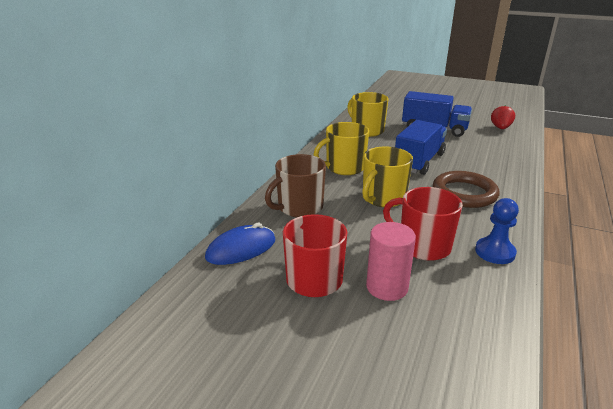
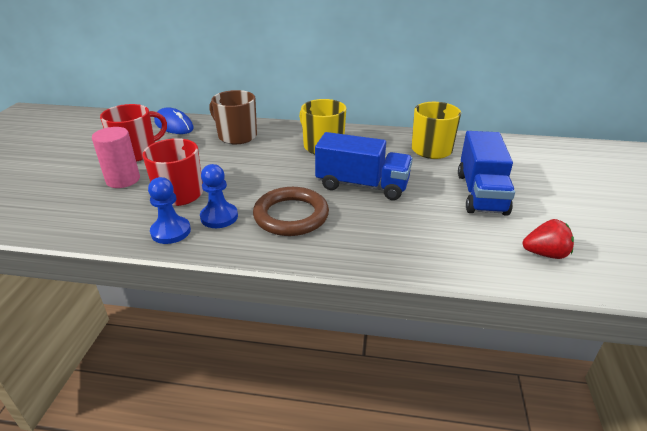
camera: 75 degrees right, 5 degrees up
(383, 198) = (264, 170): yellow mug -> none
(468, 226) = (219, 217): none -> blue pawn

